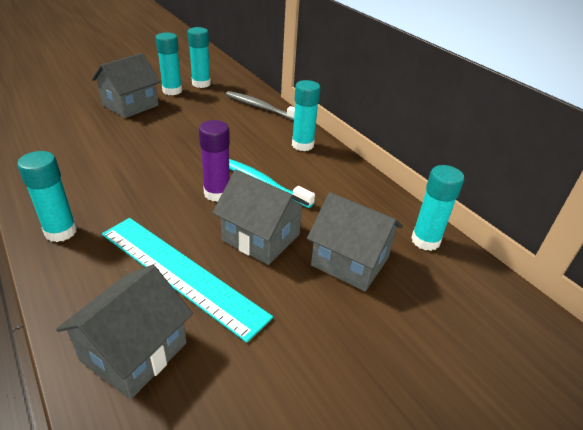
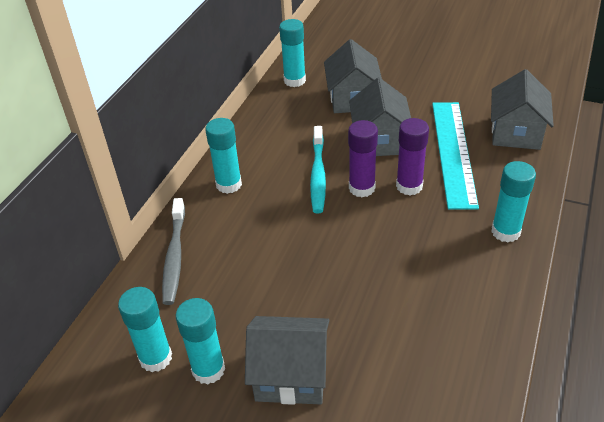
camera: 120 degrees left, 5 degrees up
(134, 351) = (516, 132): grey house -> grey house turned 75 degrees counterclockwise
(183, 217) = (409, 186): none -> purple glue stick

